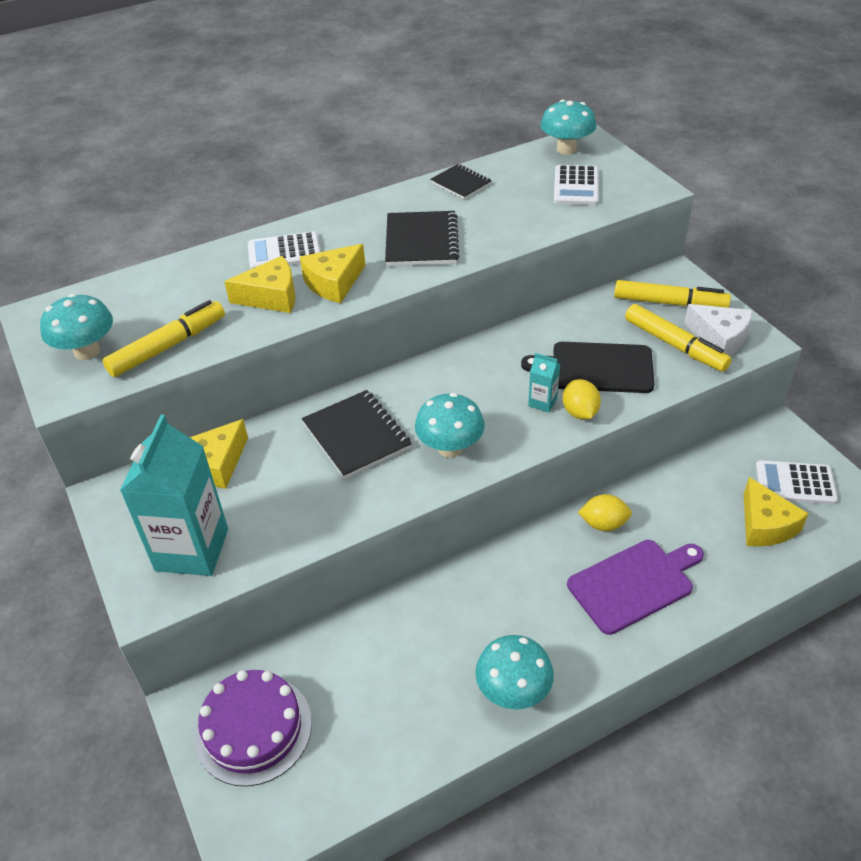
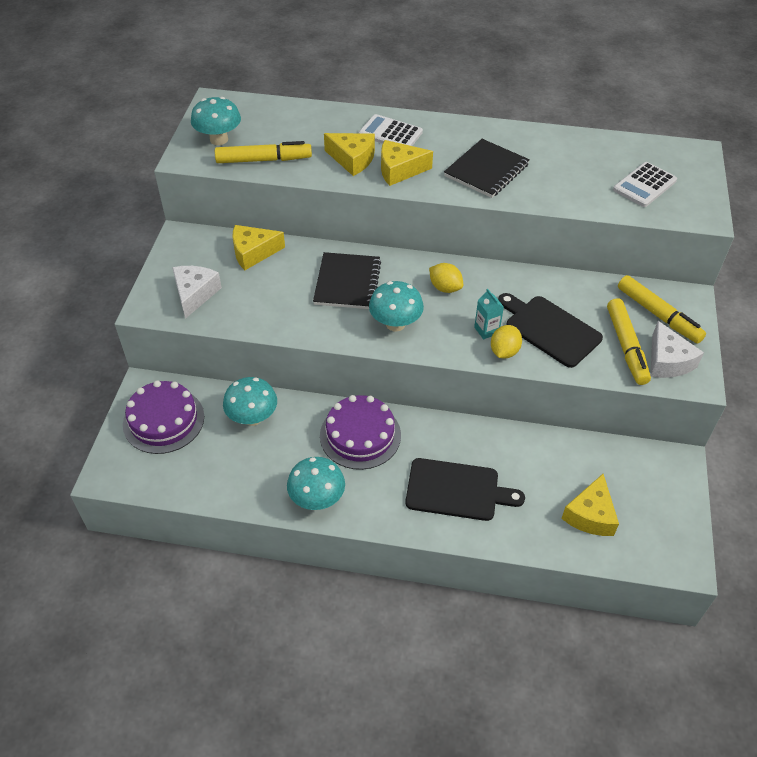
camera: 35 degrees right, 5 degrees up
(192, 549) = (195, 294): turquoise carton -> white cheese
(461, 183) = (561, 142): black notebook -> none
(488, 594) = (360, 435): none -> purple cake
(566, 149) = (671, 153): turquoise mushroom -> turquoise mushroom (252, 417)
(603, 524) = (477, 441): yellow lemon -> yellow lemon (445, 288)
(634, 584) = (457, 490): purple cutting board -> black cutting board
(795, 483) = (646, 503): white calculator -> none

